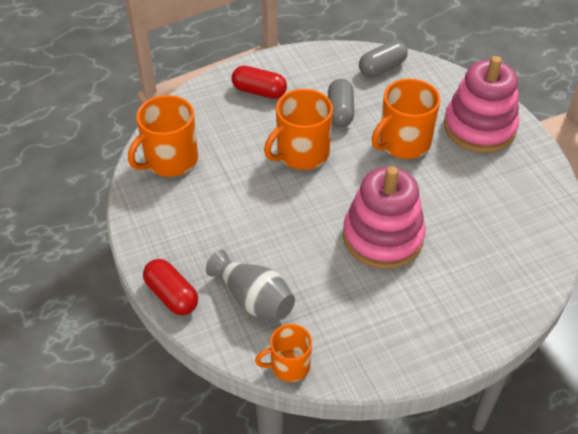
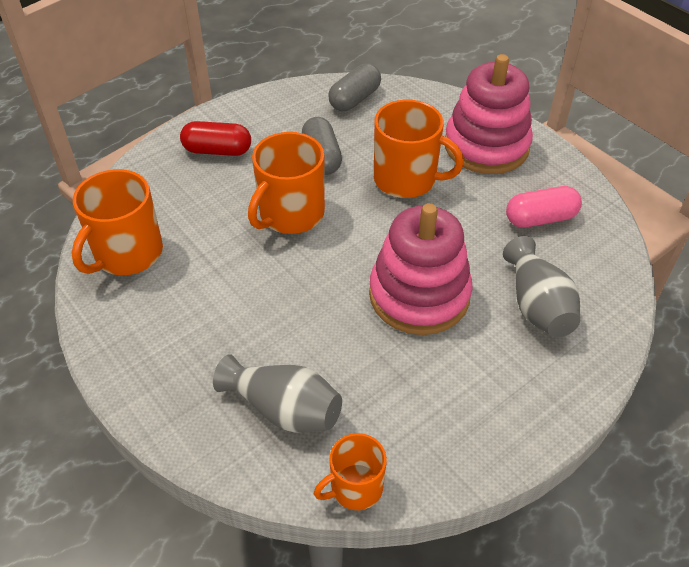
camera: 15 degrees left, 0 degrees up
(172, 295) = (174, 429): red capsule -> none
(403, 143) = (406, 179): orange mug -> orange mug turned 105 degrees counterclockwise
(474, 264) = (537, 305): none -> grey vase
(503, 196) = (540, 218): none -> pink capsule

